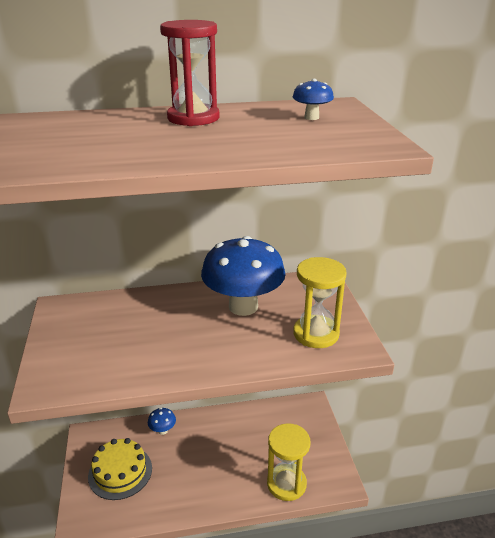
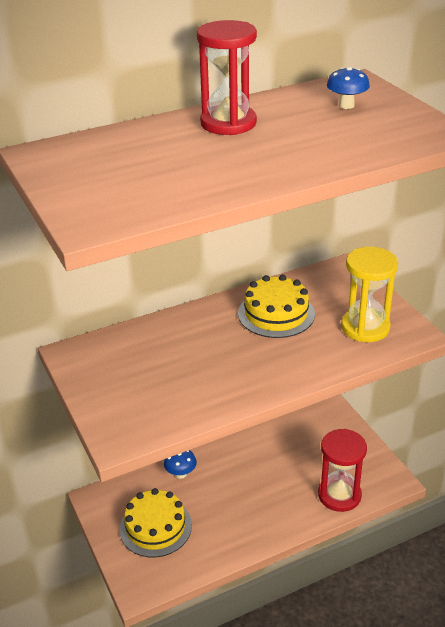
camera: 15 degrees left, 5 degrees up
(243, 306) = (276, 313): blue mushroom -> yellow cake
(286, 484) = (339, 495): yellow hourglass -> red hourglass

